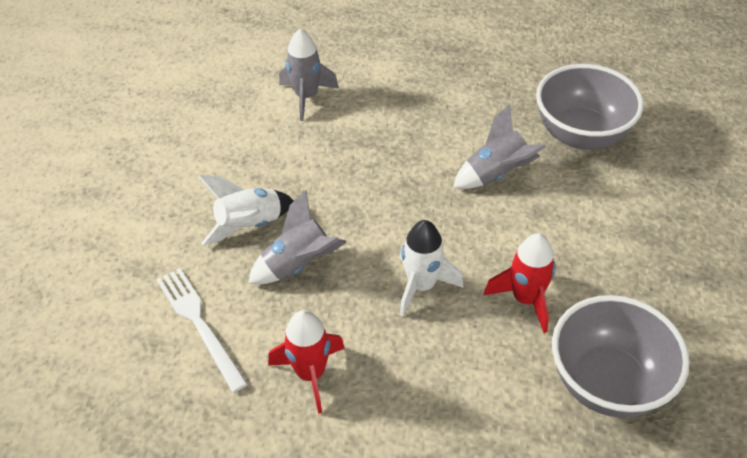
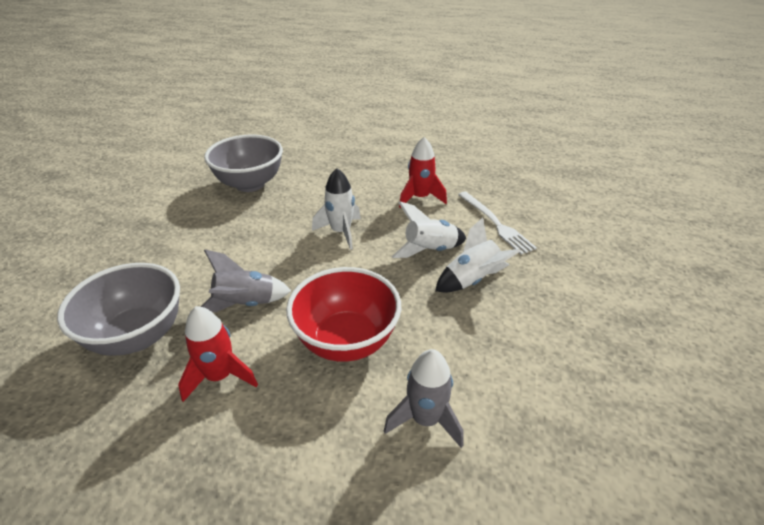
camera: 175 degrees left, 10 degrees down
(298, 265) = (430, 250): grey rocket -> white rocket
(381, 147) = (346, 341): none -> red bowl
(525, 299) = (273, 220): red rocket -> red rocket (220, 376)

